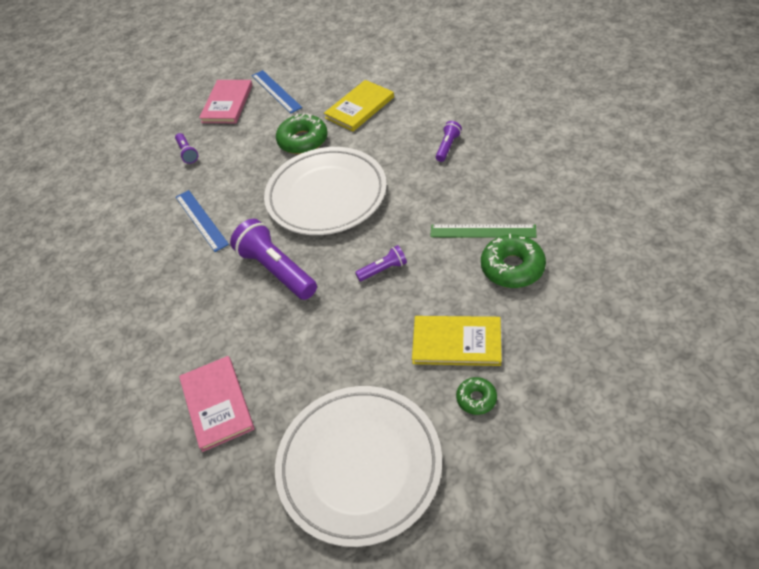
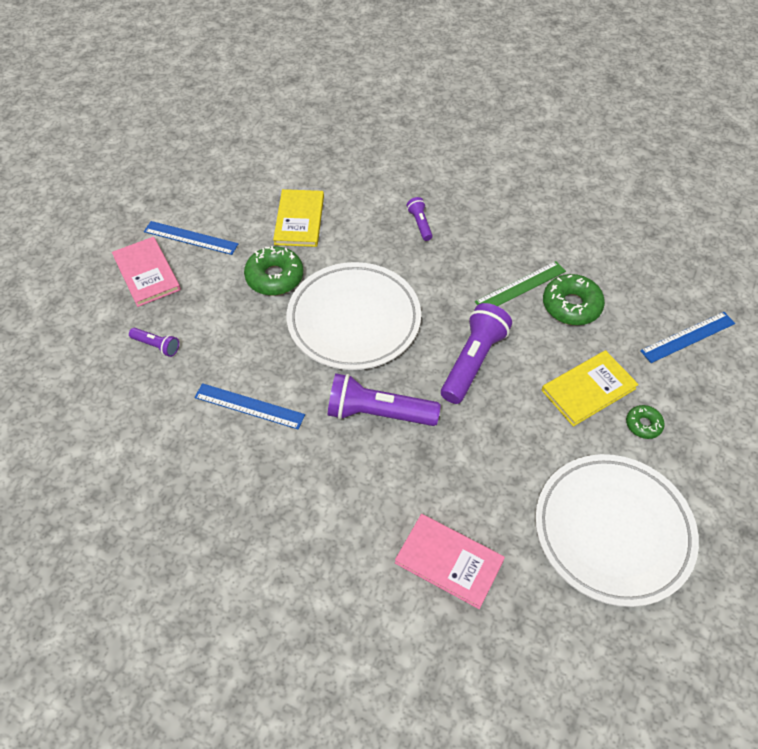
camera: 45 degrees left, 5 degrees up
(383, 269) = (473, 361): purple flashlight -> purple flashlight, size x2.00
(600, 350) = (688, 337): none -> blue ruler

